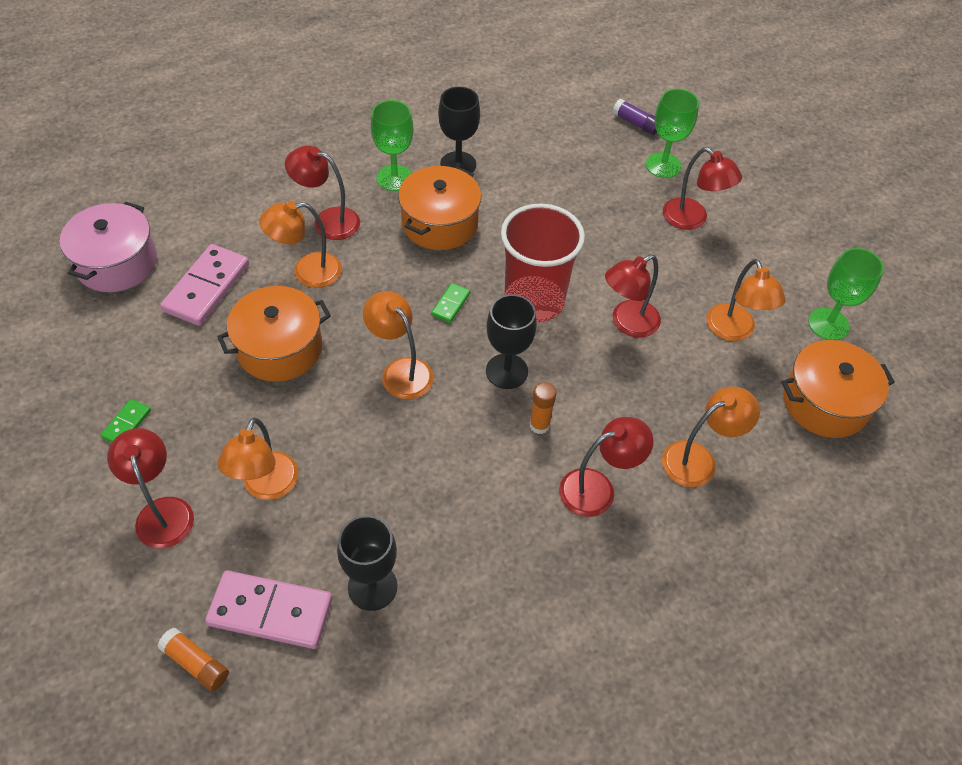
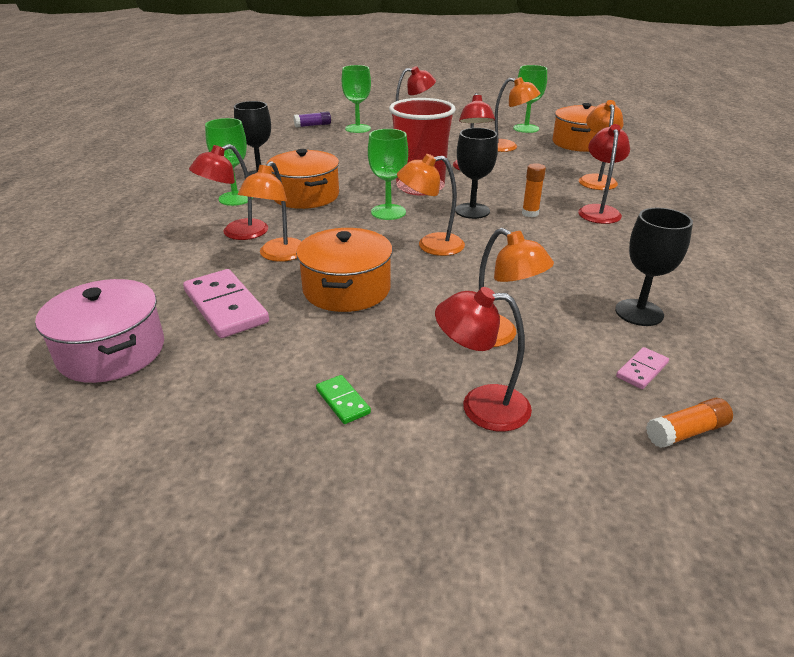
camera: 55 degrees left, 20 degrees down
(270, 612) = (642, 370): pink domino -> pink domino, size x0.49
(451, 304) = (388, 212): green domino -> green goblet

